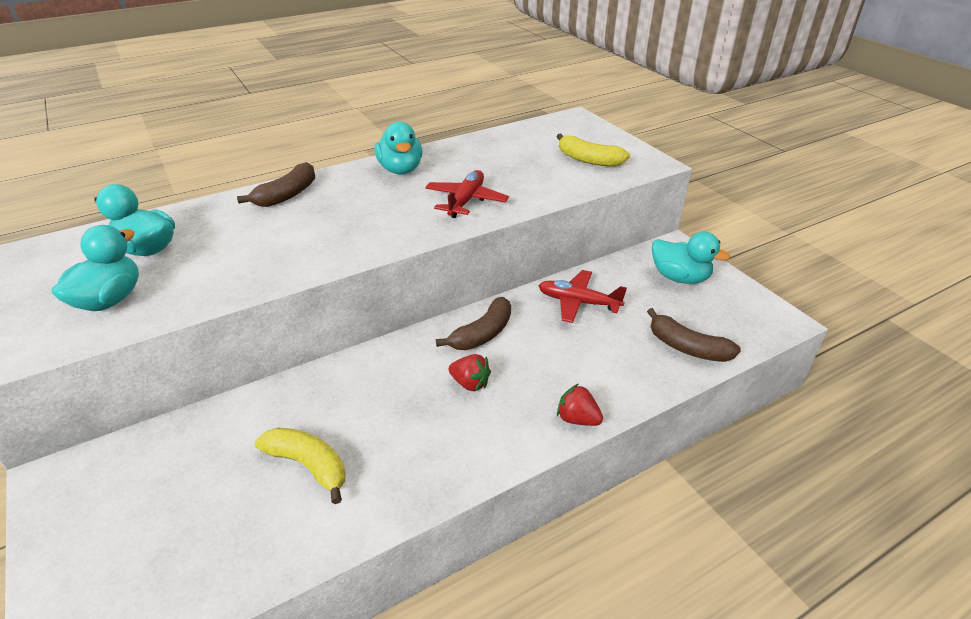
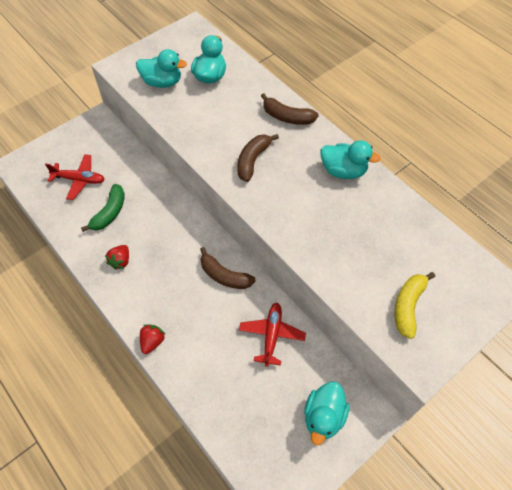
camera: 80 degrees right, 20 degrees up
(308, 465) = (109, 213): yellow banana -> green banana
(400, 169) = (343, 171): turquoise duck -> turquoise duck turned 135 degrees counterclockwise
(466, 201) = (307, 222): red plane -> red plane (79, 180)
(470, 383) = (176, 276): red strawberry -> red strawberry (121, 261)
(687, 347) = (232, 417): brown banana -> brown banana (253, 160)

